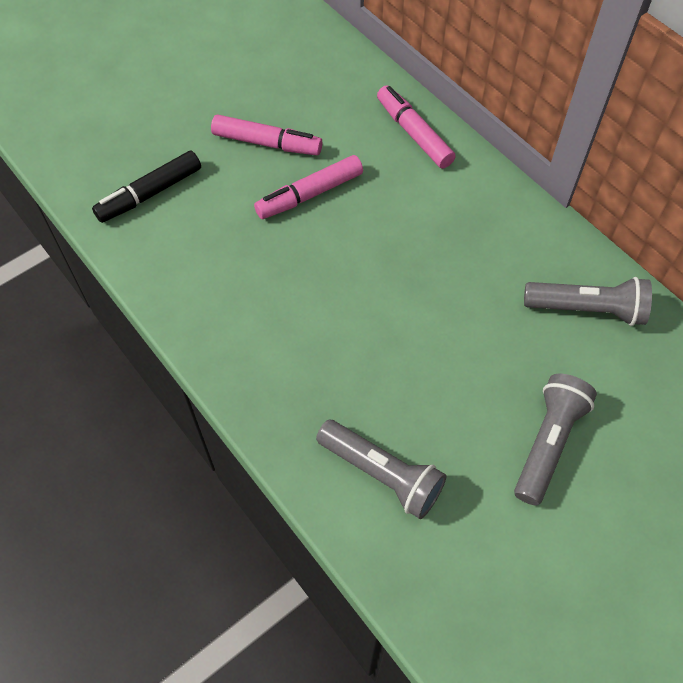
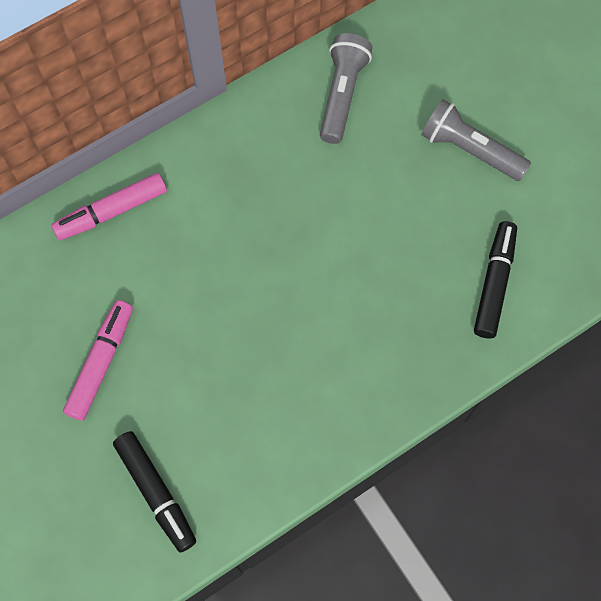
camera: 85 degrees left, 10 degrees up
(309, 194) = (180, 322): pink marker -> none
(382, 474) = (494, 283): grey flashlight -> black marker

